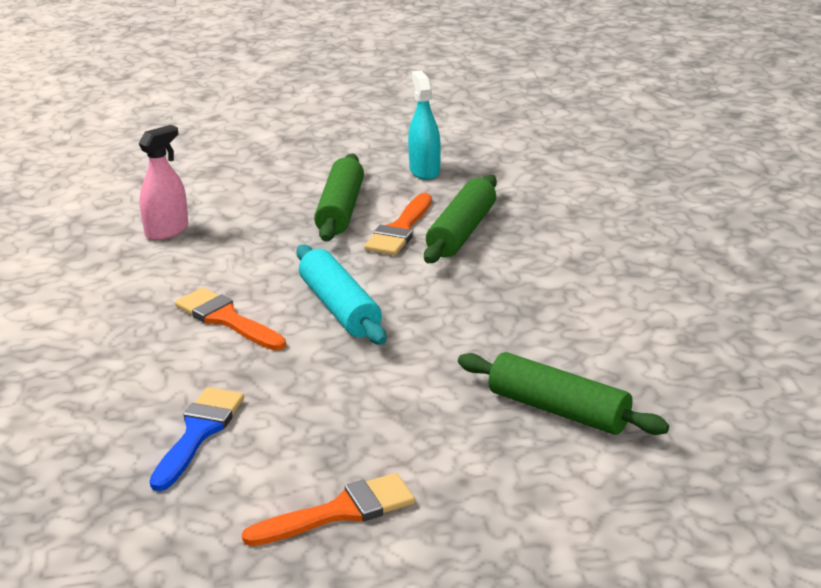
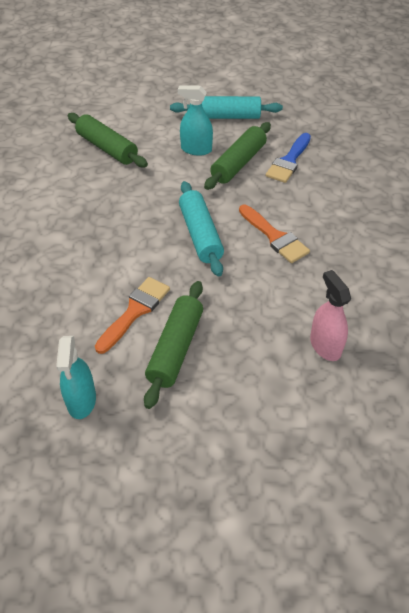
camera: 170 degrees left, 20 degrees up
(167, 231) = (325, 345): pink spray bottle -> pink spray bottle turned 105 degrees clockwise
(339, 512) = (225, 116): orange brush -> turquoise rolling pin
(384, 431) = (196, 149): none -> turquoise spray bottle
(462, 232) = (89, 299): green rolling pin -> green rolling pin (238, 163)

